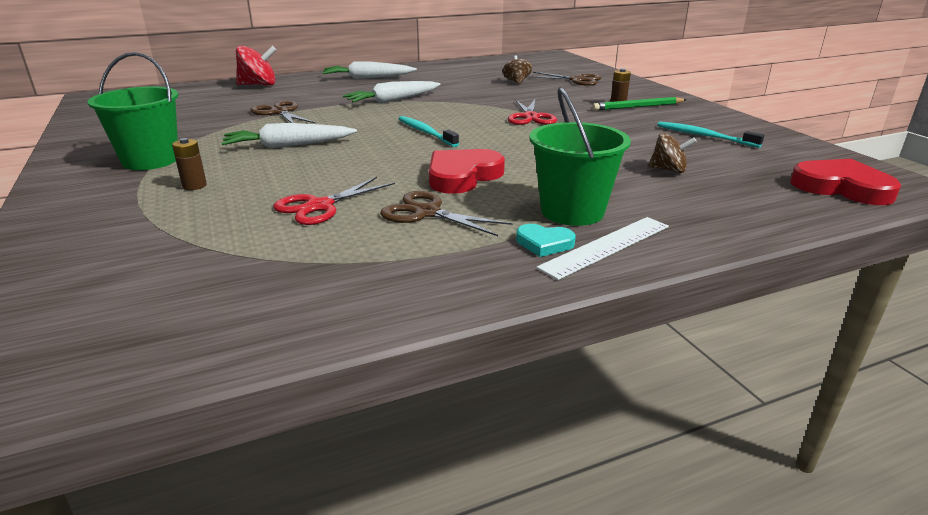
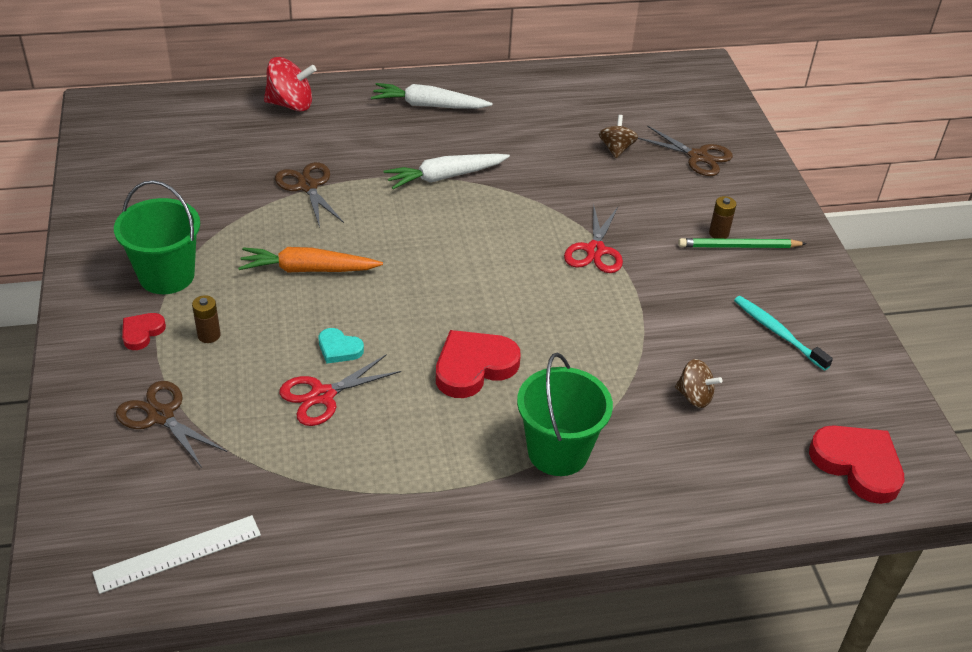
camera: 10 degrees right, 15 degrees up
(122, 191) = (142, 332): none -> red heart
(288, 146) = (308, 269): white carrot -> orange carrot
(425, 132) = (462, 266): turquoise toothbrush -> none
(427, 213) = (419, 426): brown scissors -> brown scissors (161, 416)
(544, 243) = (510, 496): turquoise heart -> turquoise heart (339, 349)
(606, 246) = (564, 512): white ruler -> white ruler (178, 554)

